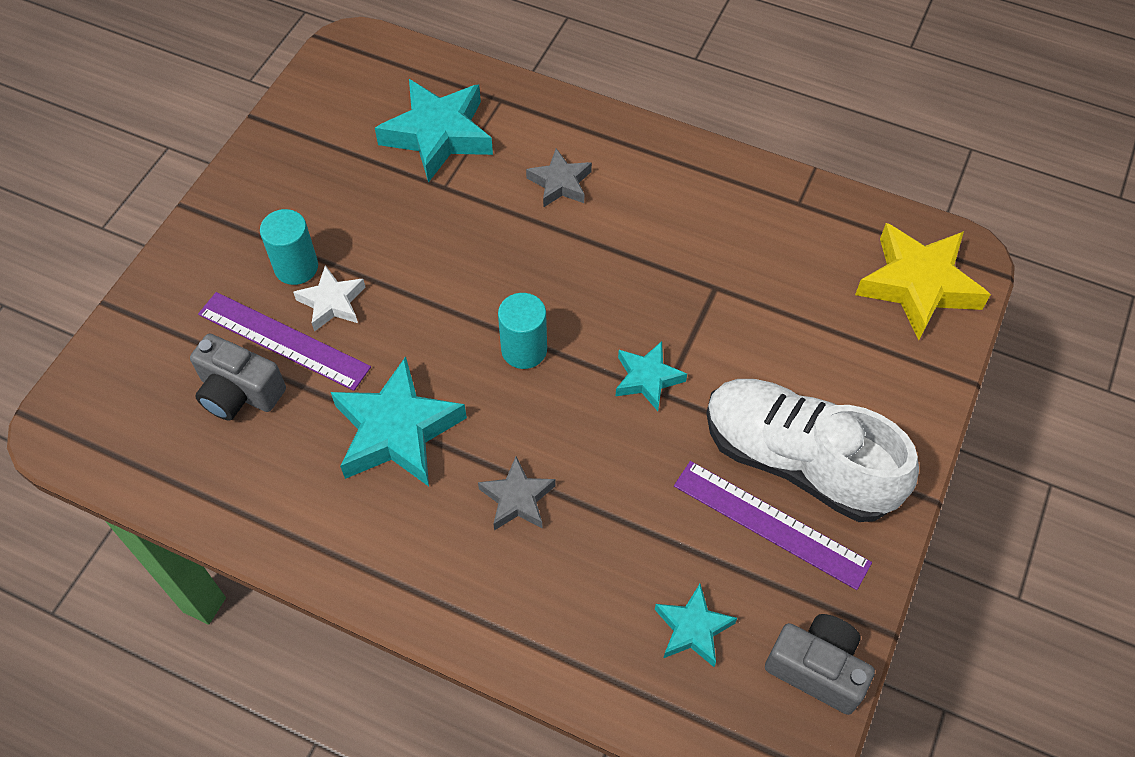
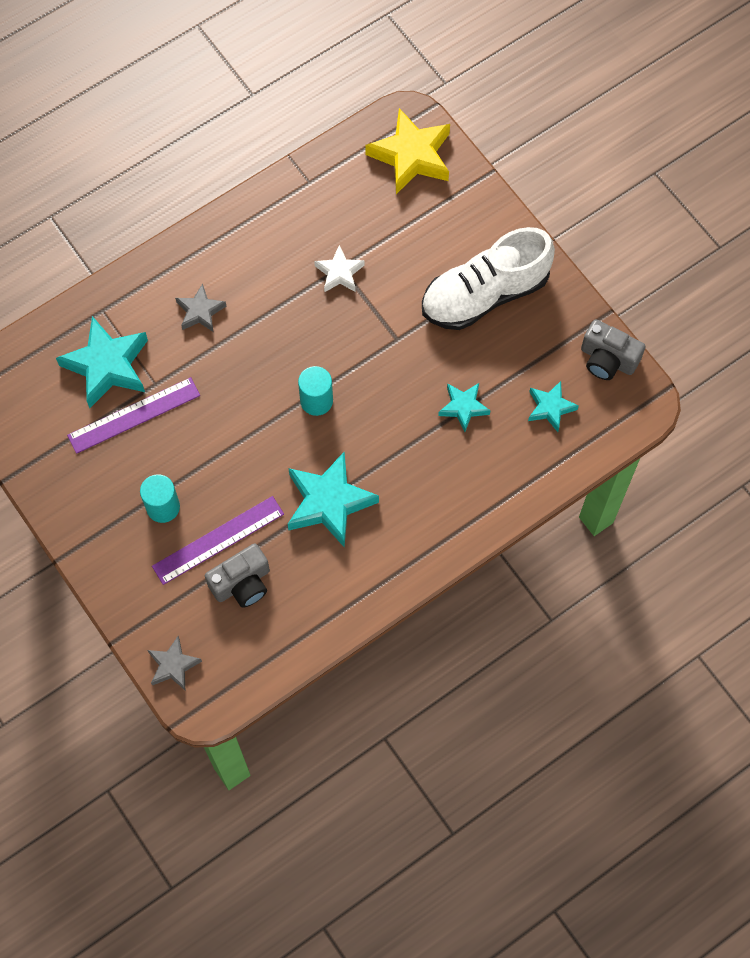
camera: 60 degrees left, 10 degrees up
(332, 303) = (207, 497): white star -> white star (339, 273)
(517, 499) = (417, 457): grey star -> grey star (173, 665)
(647, 378) = (381, 342): turquoise star -> turquoise star (463, 407)
(771, 523) = (513, 331): purple ruler -> purple ruler (134, 415)
(817, 668) = (607, 359): grey camera -> grey camera turned 120 degrees counterclockwise

